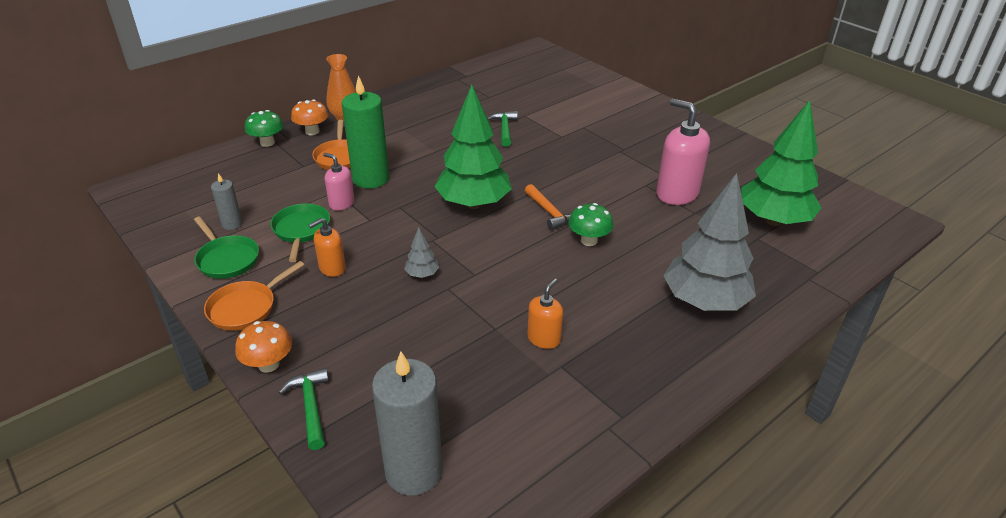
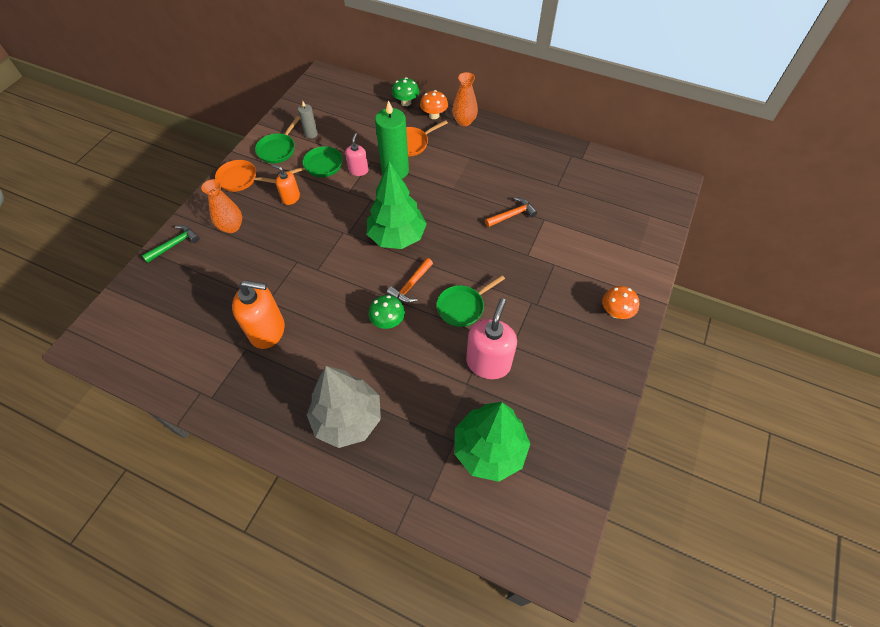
camera: 65 degrees right, 20 degrees up
(268, 364) = (200, 212): orange mushroom -> orange mushroom (615, 312)
(332, 336) = (231, 227): none -> orange vase
(414, 471) = (142, 309): grey candle -> none
(422, 274) = (304, 243): grey tree -> none
(504, 129) = (512, 215): green hammer -> orange hammer
(544, 339) = (268, 331): orange soap dispenser -> orange soap dispenser, size x1.81
(600, 189) = (463, 307): none -> green pan

